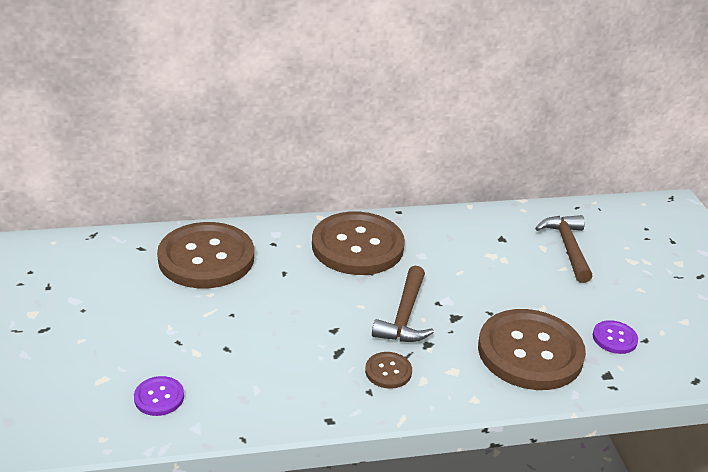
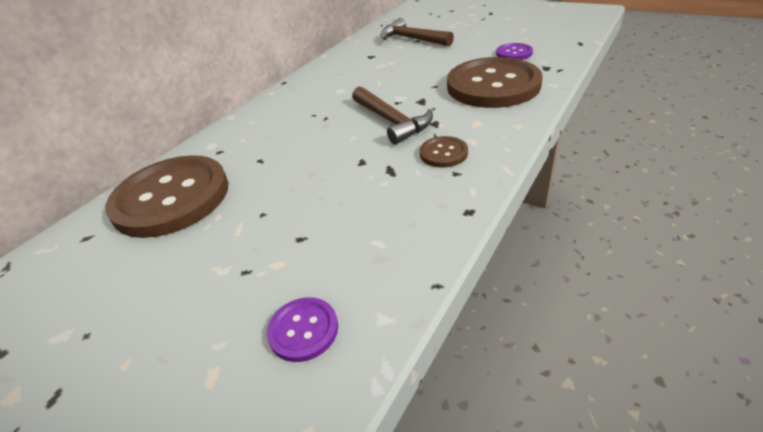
camera: 40 degrees left, 5 degrees up
(357, 246) = (288, 112): brown button -> none

